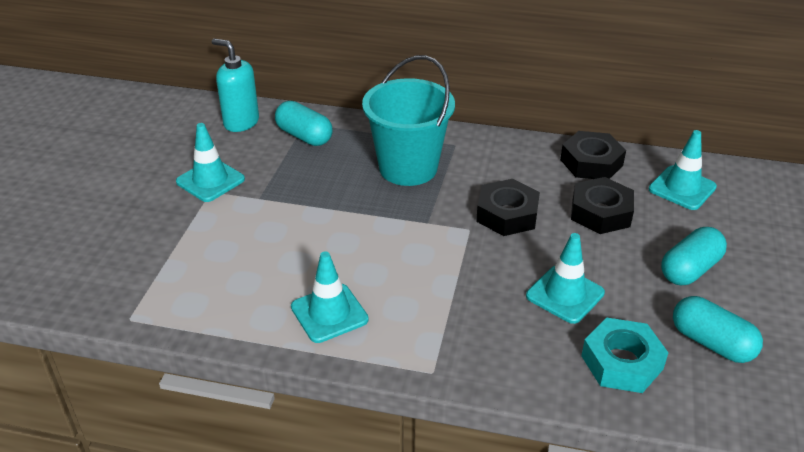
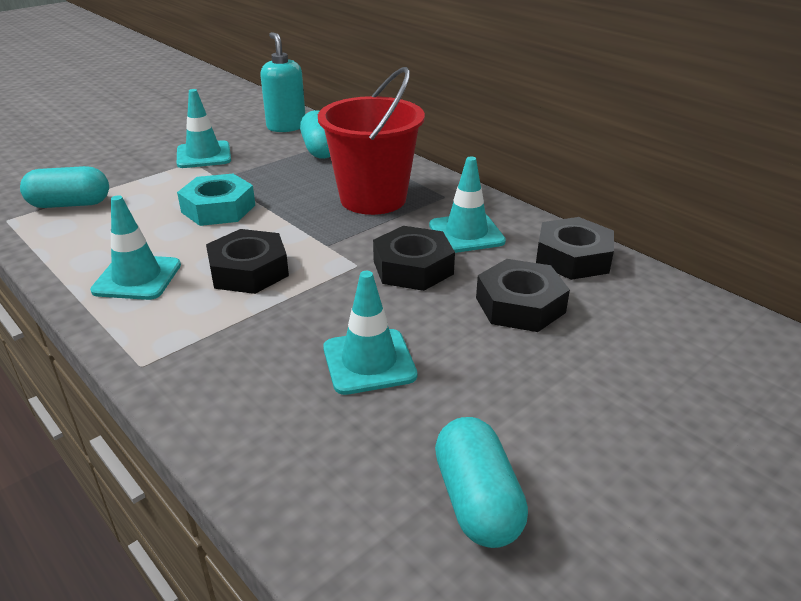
camera: 35 degrees right, 5 degrees down
(402, 268) = (248, 271): none -> black nut
(408, 168) = (373, 199): turquoise bucket -> red bucket
(622, 362) = (334, 459): turquoise nut -> turquoise nut (218, 208)
(682, 188) = (660, 321): turquoise traffic cone -> turquoise traffic cone (466, 233)
(690, 269) = (557, 406): turquoise capsule -> turquoise capsule (70, 204)

